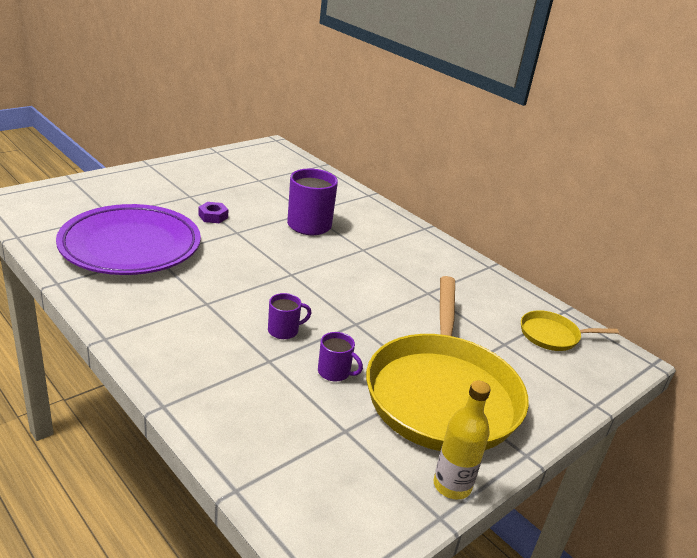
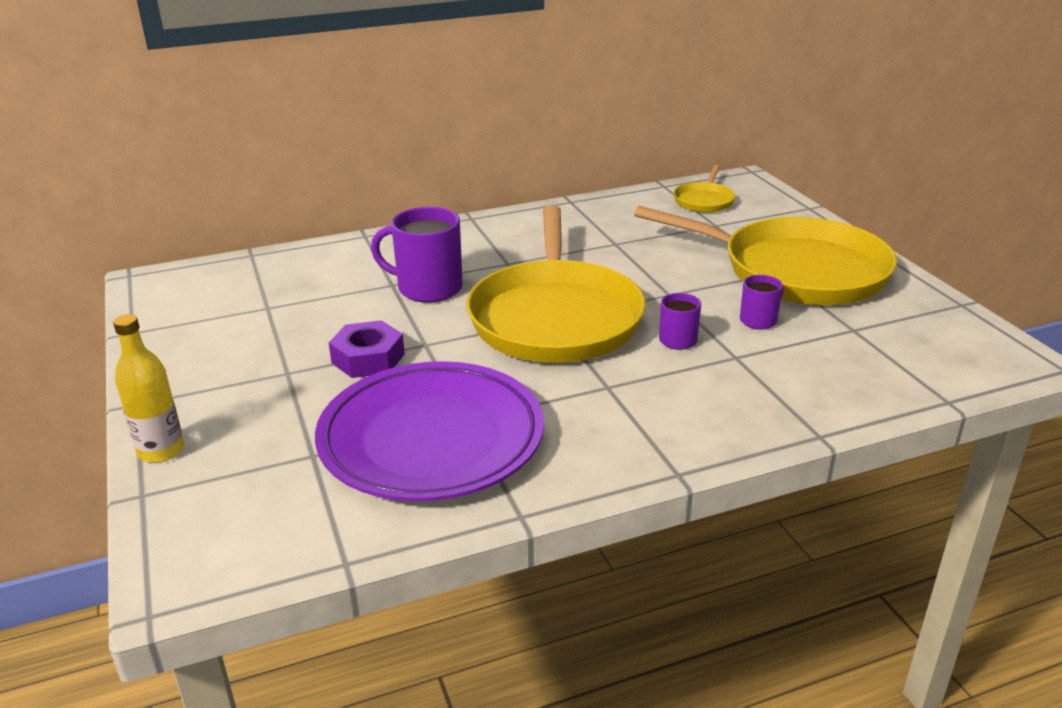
camera: 65 degrees left, 0 degrees up
(213, 216) = (368, 358): purple nut -> purple nut, size x1.55
(292, 275) = (555, 317): none -> yellow pan
(452, 486) = (922, 291): yellow bottle -> yellow bottle (161, 451)

